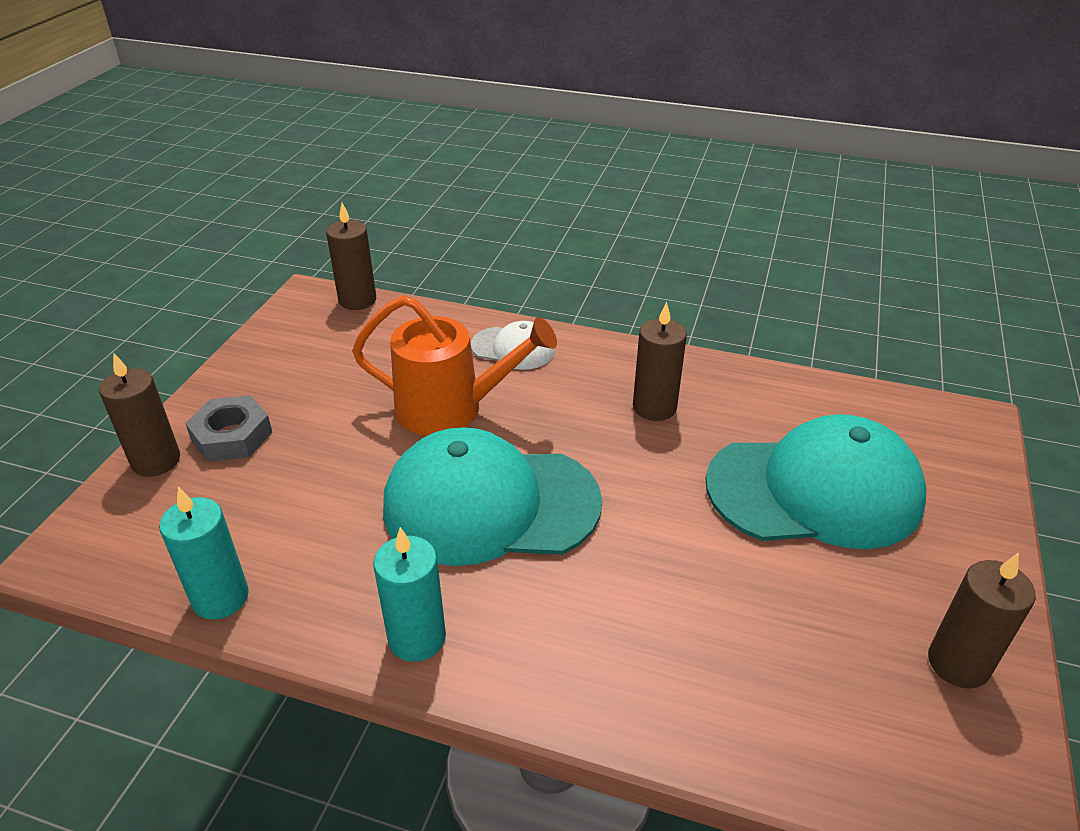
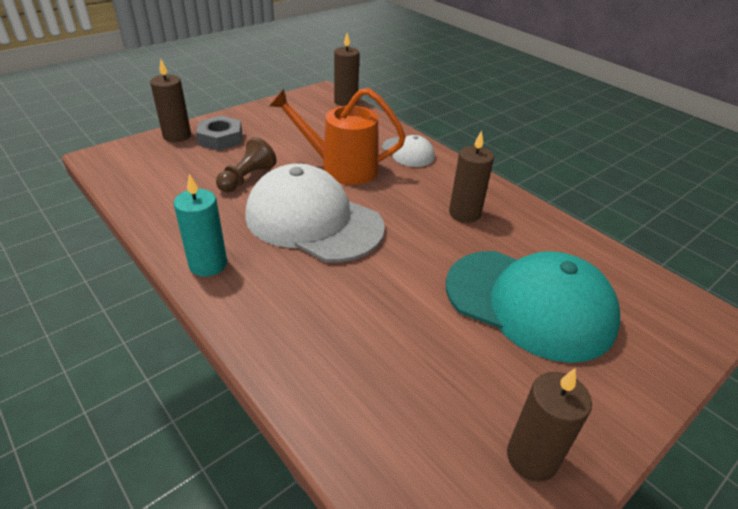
camera: 30 degrees right, 0 degrees up
(220, 598) = (141, 203): turquoise candle -> none
(338, 482) = (247, 178): none -> brown pawn
(451, 409) = (341, 168): orange watering can -> orange watering can turned 150 degrees clockwise
(490, 504) = (313, 221): turquoise cap -> white cap

